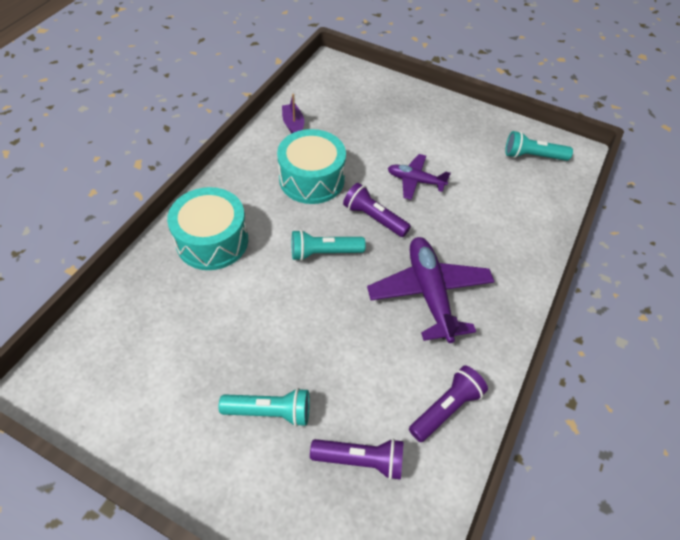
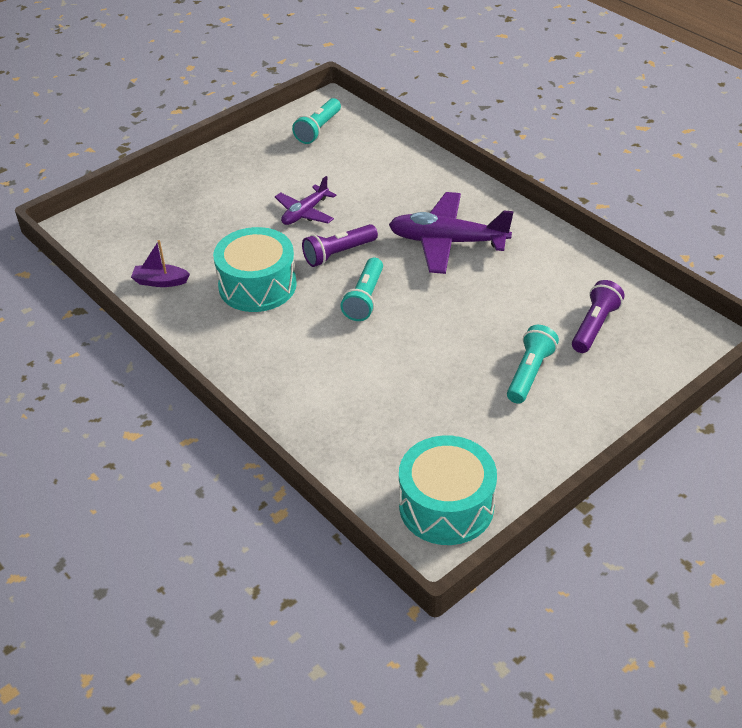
camera: 65 degrees left, 10 degrees down
(212, 241) = (304, 380): turquoise drum -> turquoise drum (446, 506)
(446, 408) = (565, 265): purple flashlight -> none

